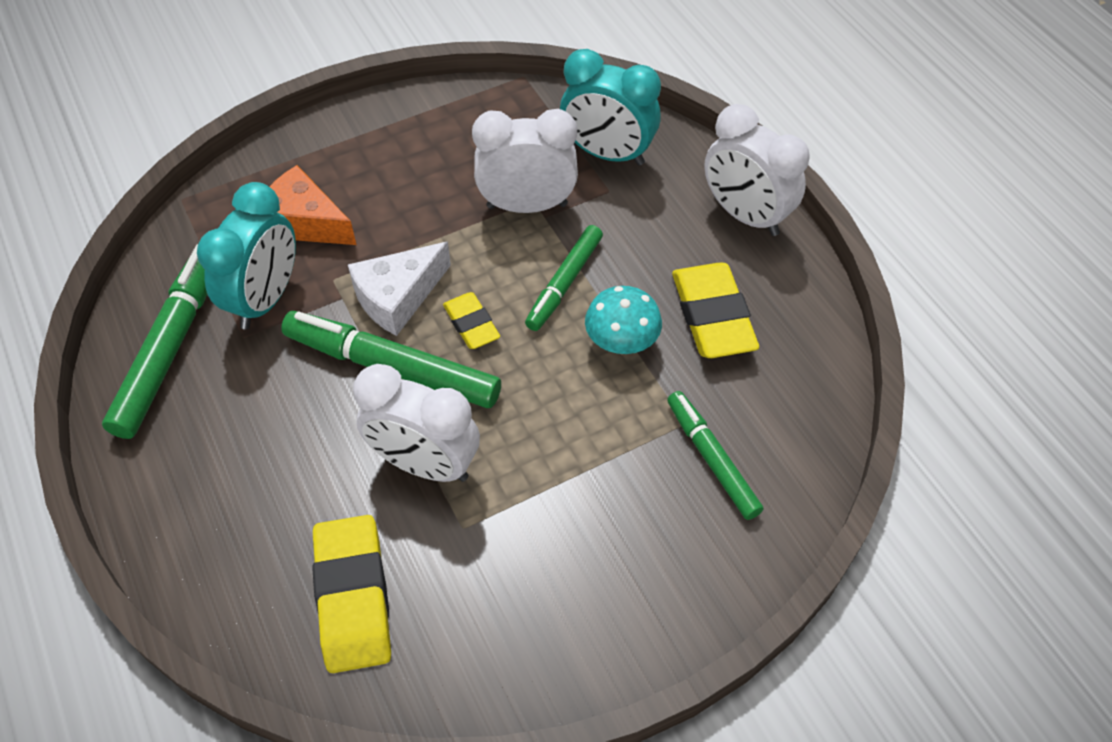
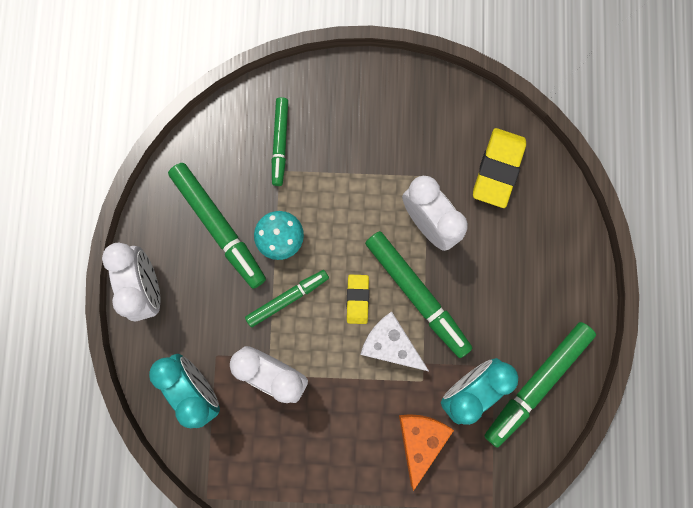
camera: 150 degrees left, 25 degrees up
(304, 222) = (420, 440): orange cheese -> orange cheese turned 135 degrees counterclockwise
(397, 297) = (390, 344): white cheese -> white cheese turned 135 degrees counterclockwise
(712, 316) = (219, 227): yellow eraser -> green marker

